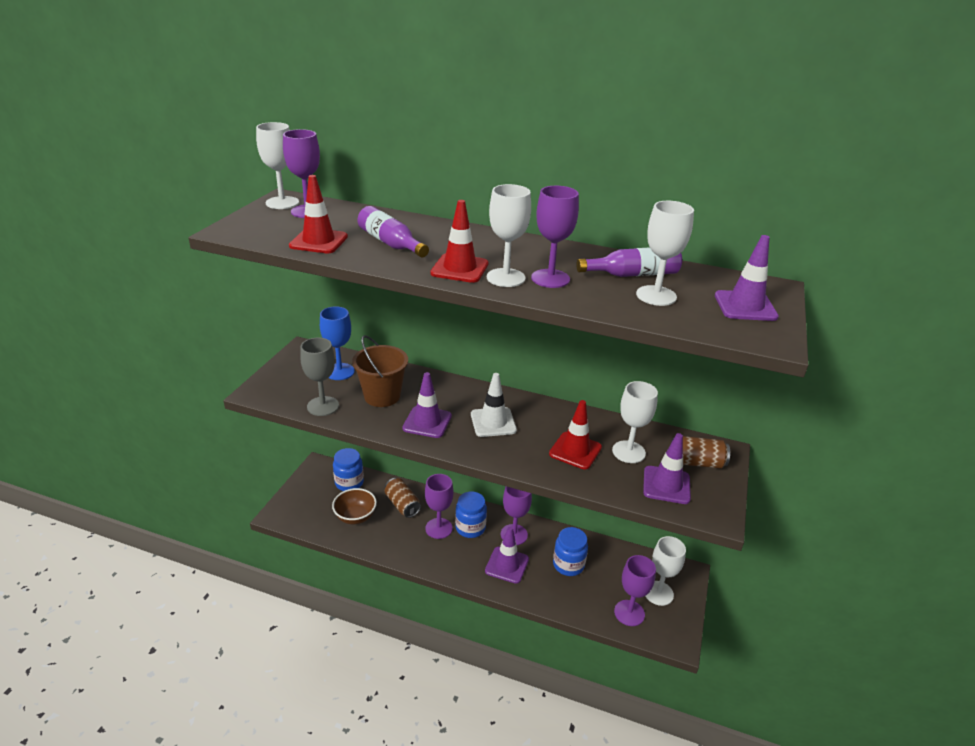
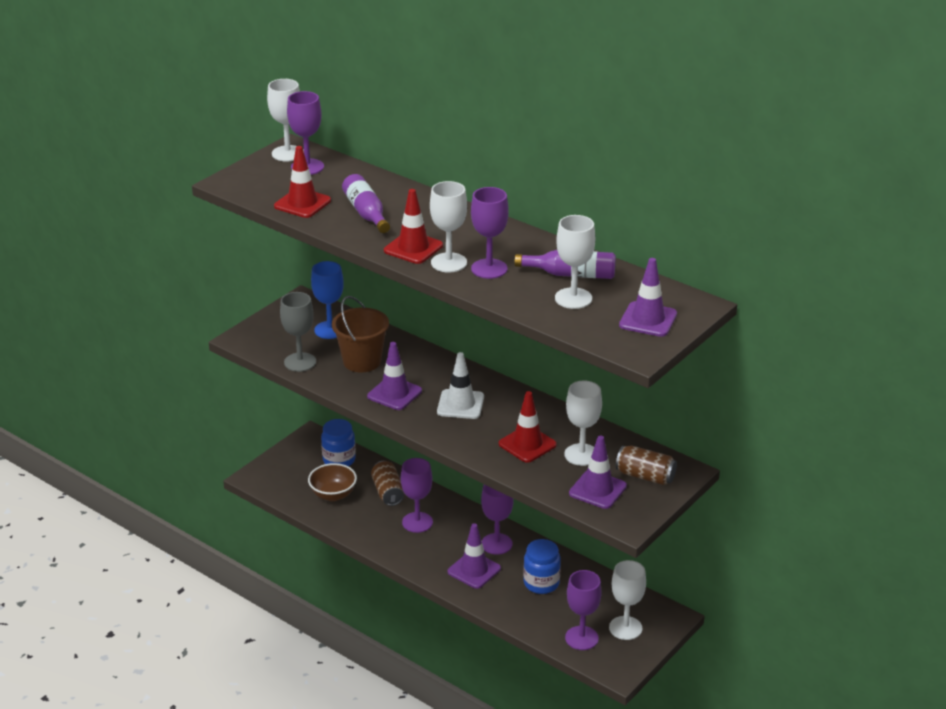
camera: 20 degrees right, 0 degrees up
(470, 528) = (452, 528): blue jar -> none

